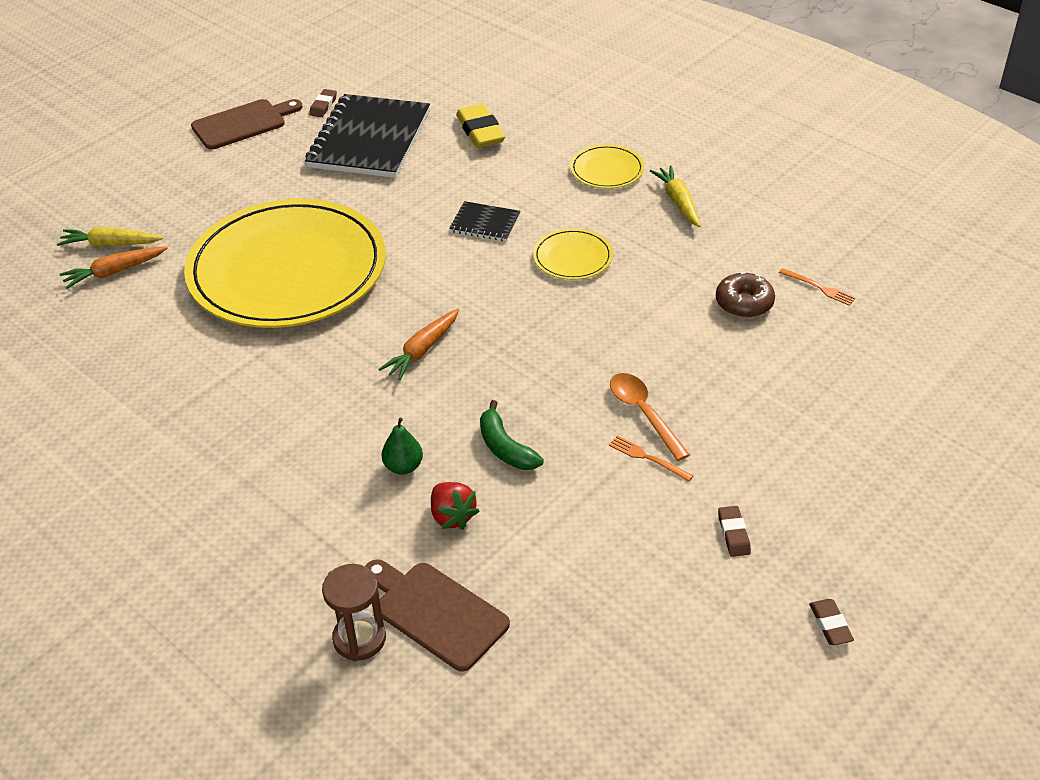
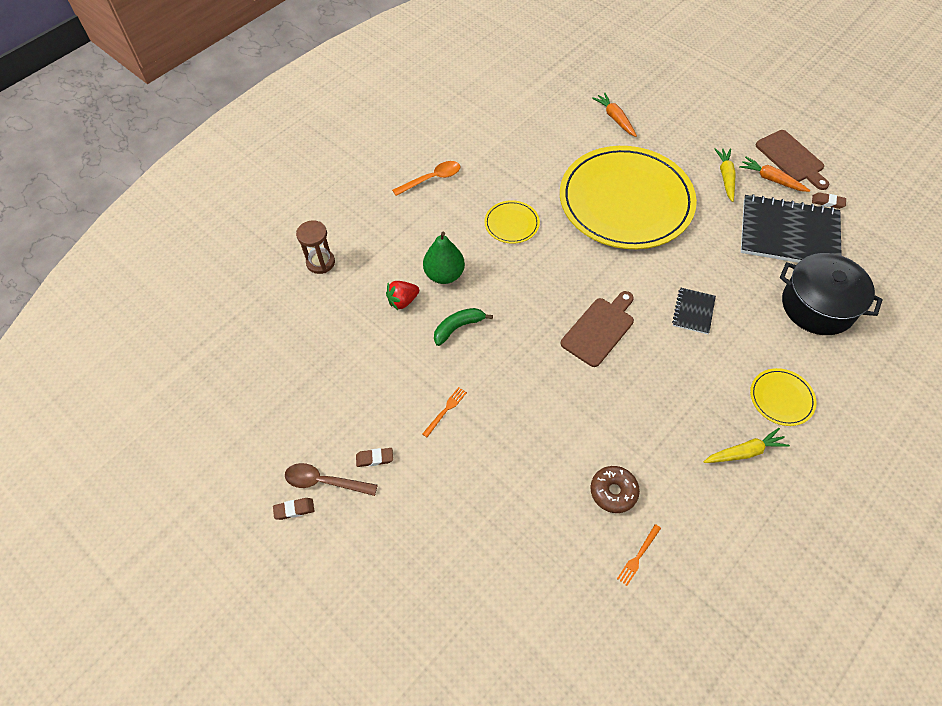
camera: 90 degrees right, 15 degrees up
(111, 244) = (642, 112): yellow carrot -> yellow carrot (725, 177)
(403, 466) = (444, 275): green pear -> green pear, size x1.64
(422, 350) = (549, 279): orange carrot -> orange carrot (771, 179)
(436, 613) = (333, 296): brown cutting board -> brown cutting board (599, 329)
(480, 131) = (817, 306): yellow eraser -> black pot
(572, 257) = (658, 370): yellow plate -> yellow plate (511, 224)
(643, 413) = (488, 410): orange spoon -> orange spoon (432, 179)
(779, 591) = (324, 481): none -> brown spoon

